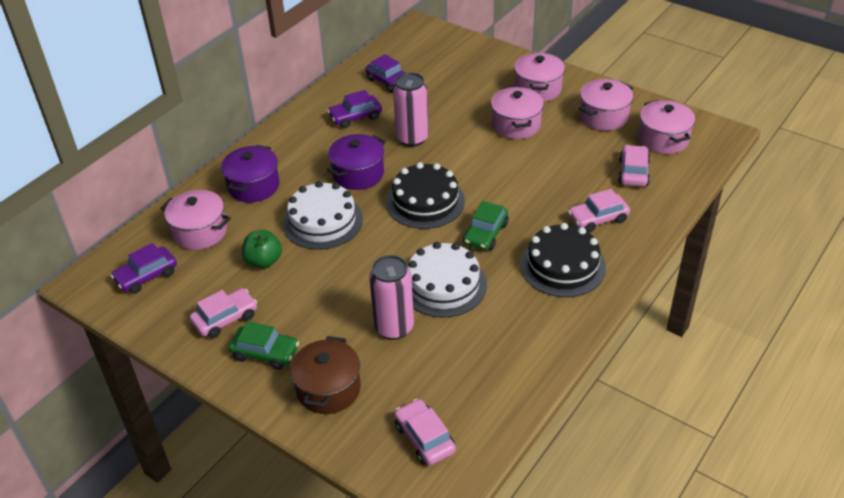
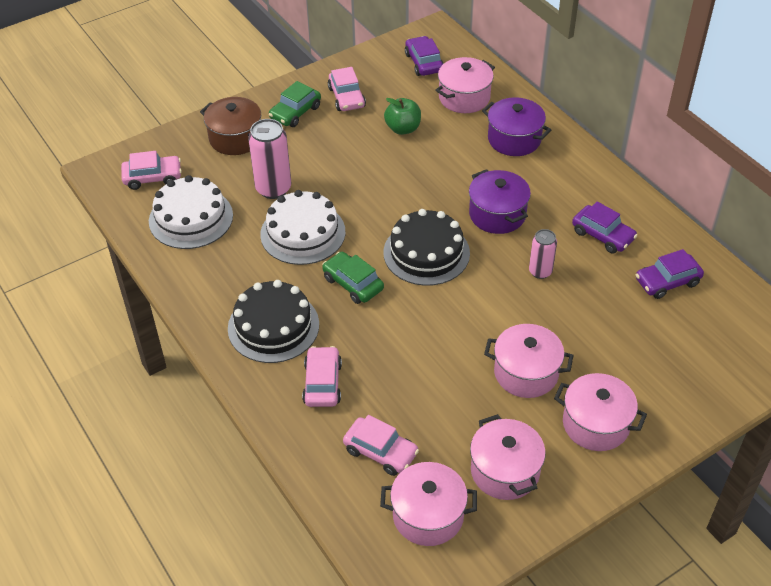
camera: 110 degrees right, 5 degrees up
(322, 221) = (436, 174): white cake -> white cake (191, 218)
(355, 117) = (603, 235): purple car -> purple car turned 135 degrees clockwise
(412, 138) = (540, 271): pink can -> pink can, size x0.61

